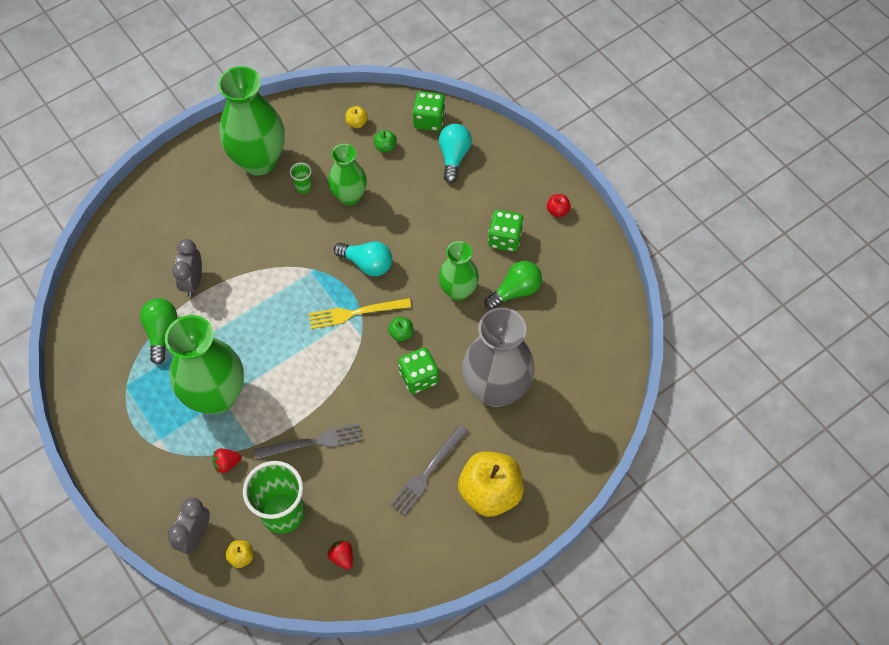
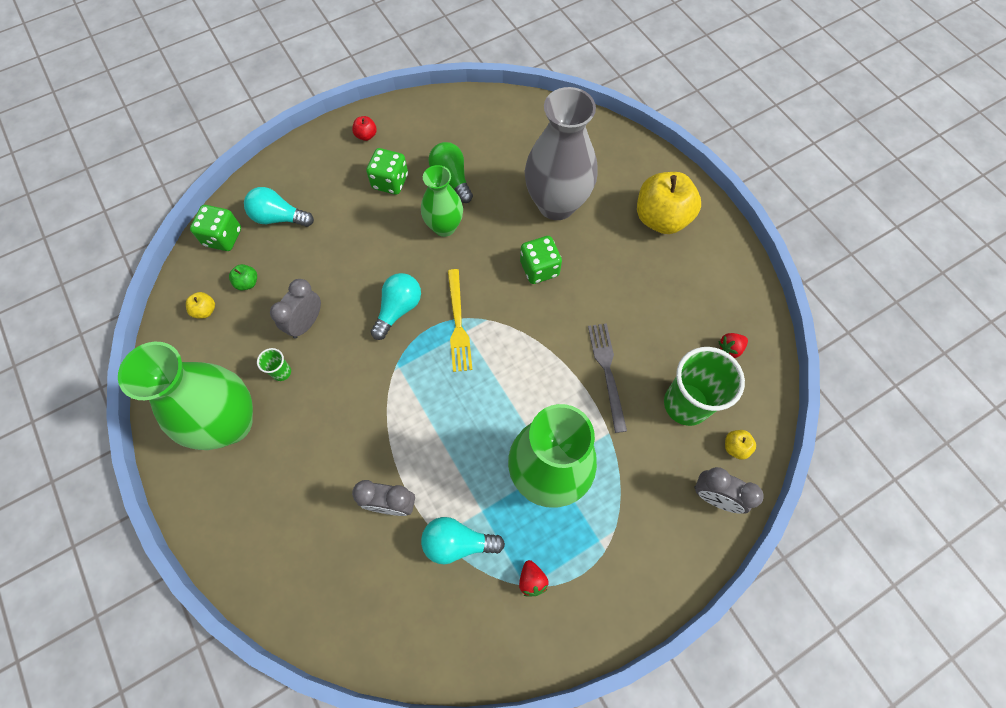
camera: 85 degrees left, 5 degrees up
(161, 332) = (457, 542): green light bulb -> turquoise light bulb
(227, 463) = (630, 462): red strawberry -> red strawberry (532, 580)
(349, 196) = (306, 323): green vase -> grey clock
(401, 333) = (488, 281): green apple -> none
(427, 472) = (641, 268): grey fork -> none

